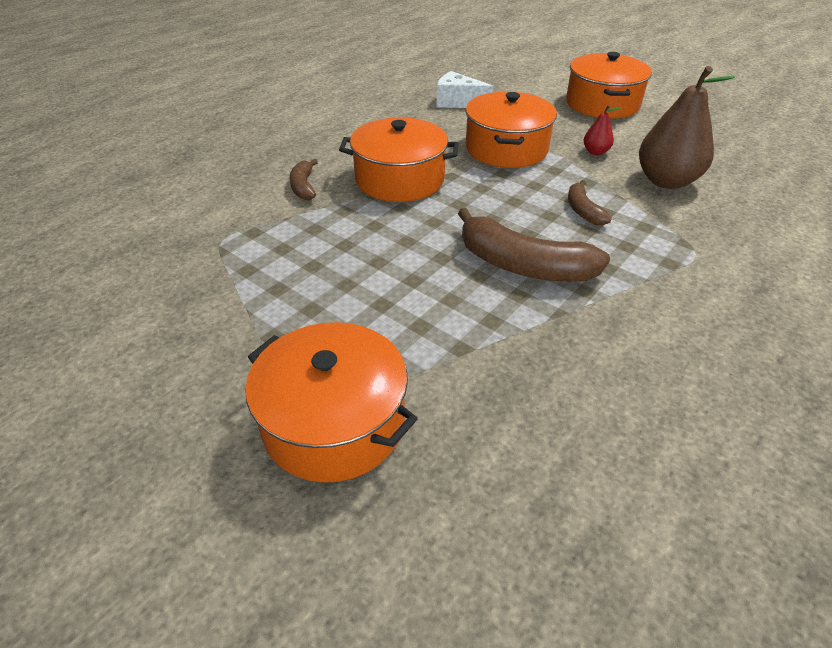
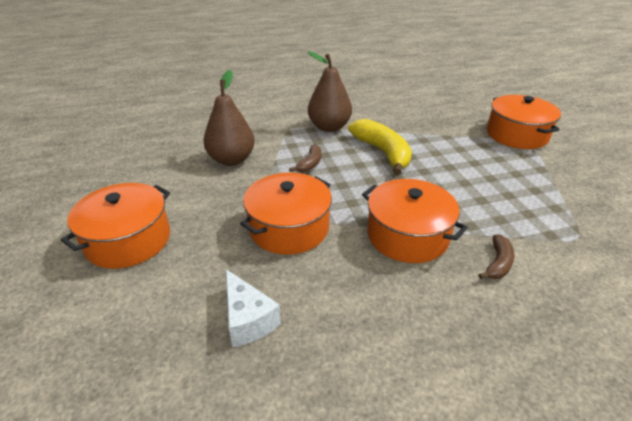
camera: 145 degrees left, 5 degrees down
(523, 265) = (383, 152): brown banana -> yellow banana
(595, 152) = (231, 196): red pear -> none
(654, 280) = (329, 127): none -> brown pear

